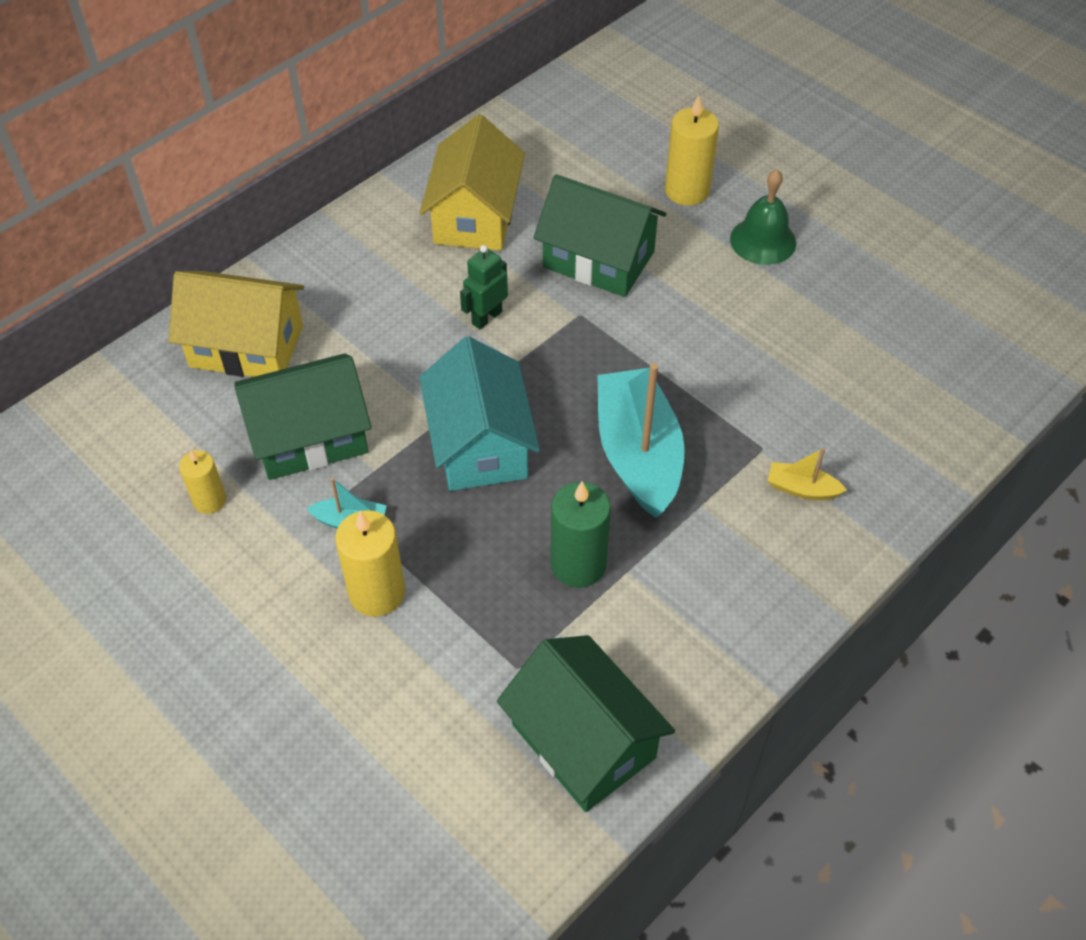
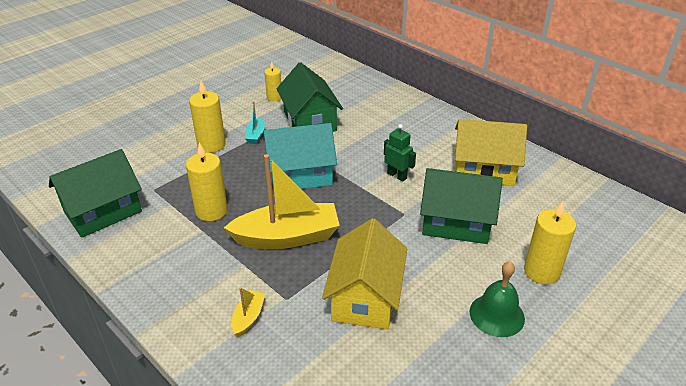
camera: 90 degrees right, 15 degrees down
(246, 346) = (369, 100): yellow house -> yellow house (365, 297)
(578, 564) = (211, 211): green candle -> yellow candle
(598, 259) = (456, 223): green house -> green house turned 75 degrees clockwise
(638, 454) = (287, 237): turquoise boat -> yellow boat

